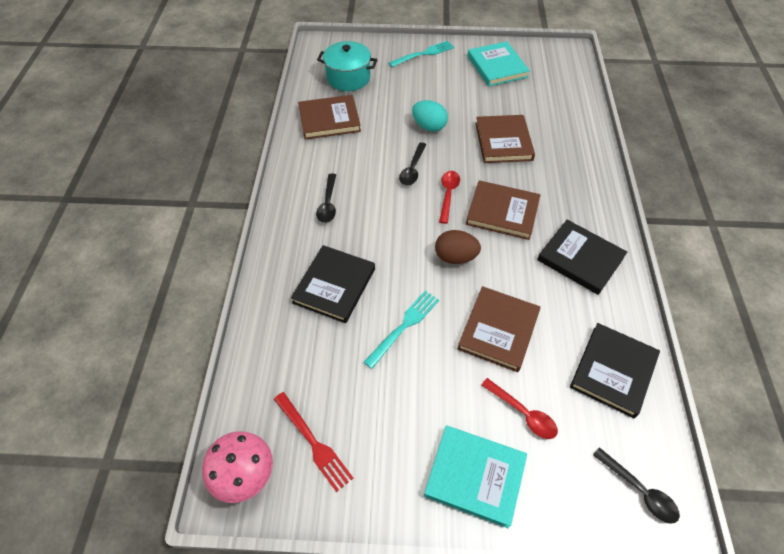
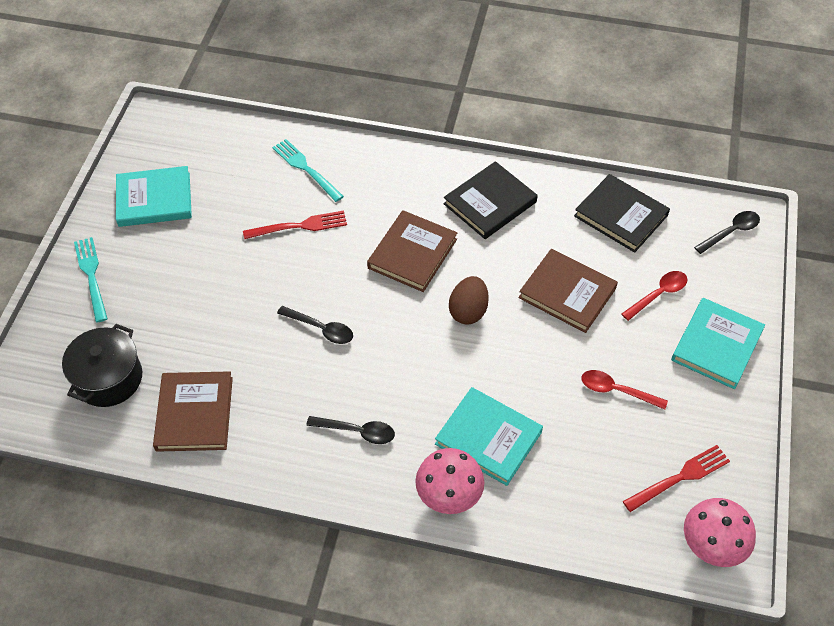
camera: 80 degrees left, 0 degrees up
(280, 266) = (449, 495): none -> pink mushroom
(334, 285) = (488, 438): black book -> turquoise book
(348, 78) = (109, 378): turquoise pot -> black pot
(404, 326) = (552, 376): turquoise fork -> turquoise fork (306, 169)
(429, 126) = (248, 297): turquoise egg -> none
(448, 195) = (373, 300): red spoon -> red spoon (617, 391)
(503, 141) = (299, 226): brown book -> red fork

